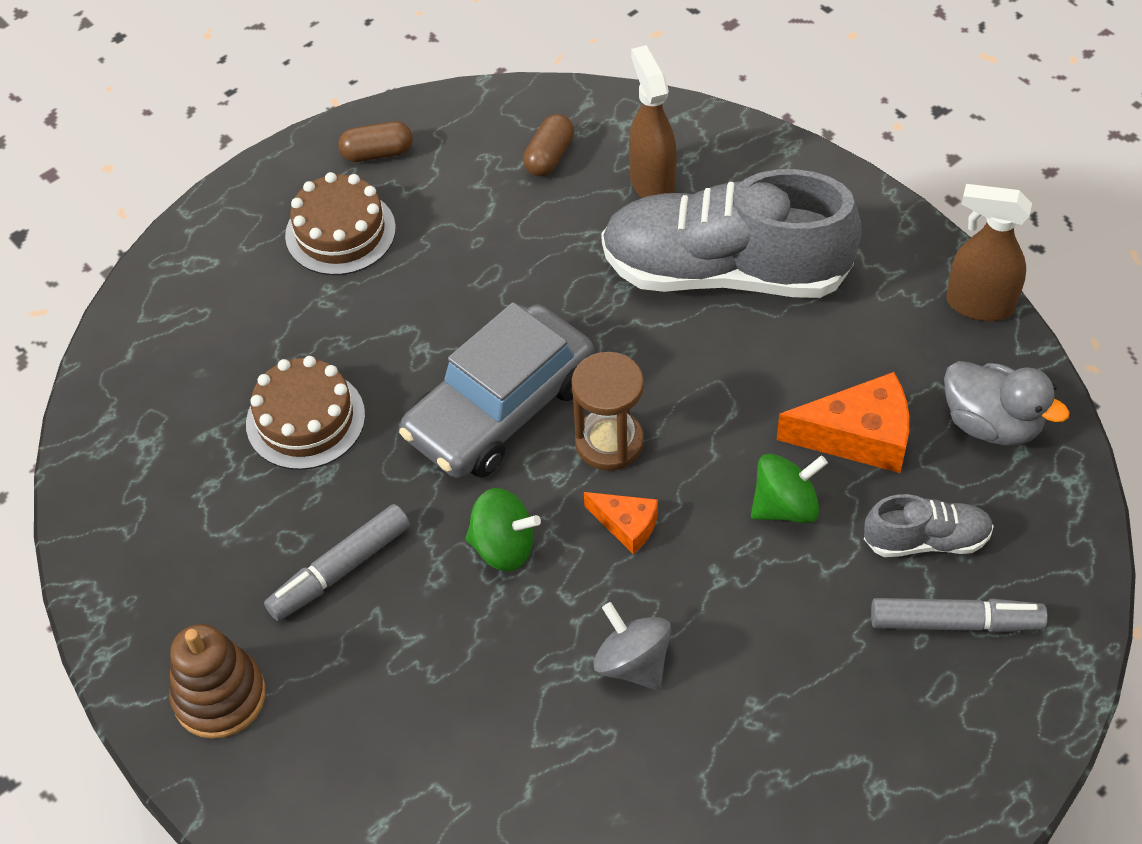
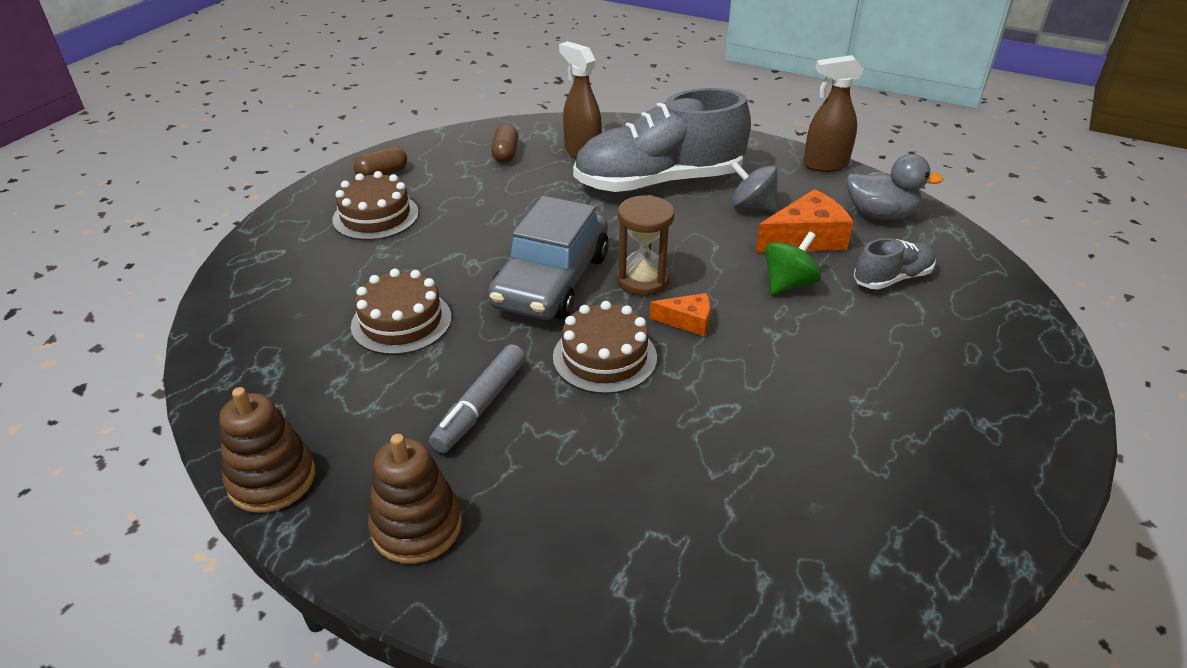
camera: 25 degrees left, 15 degrees down
(107, 592) = (272, 479): none -> brown stacking toy
(503, 547) = (604, 357): green spinning top -> brown cake
(633, 663) = (751, 400): grey spinning top -> grey spinning top (752, 206)
(955, 622) = (948, 315): grey marker -> none

